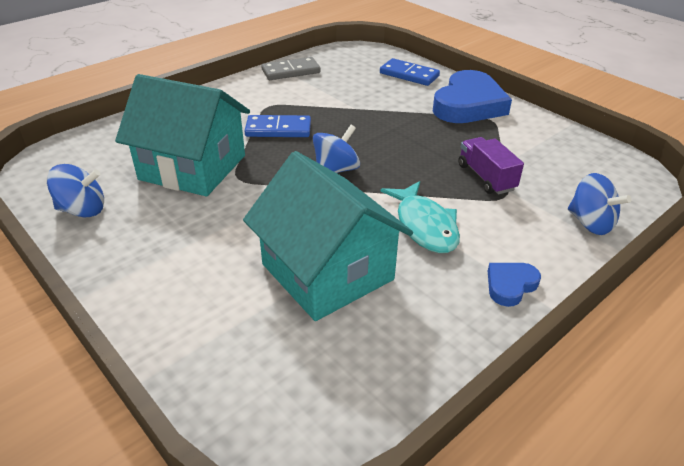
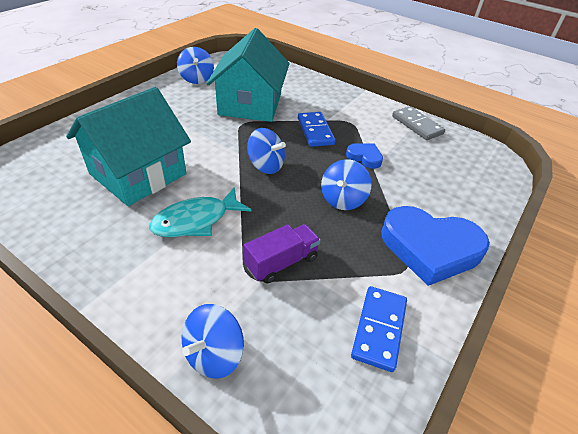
camera: 75 degrees right, 5 degrees up
(402, 132) = (342, 199): none -> blue spinning top
(409, 75) = (468, 198): blue domino -> blue domino (379, 329)
(510, 285) = (115, 277): blue heart -> blue heart (364, 157)

